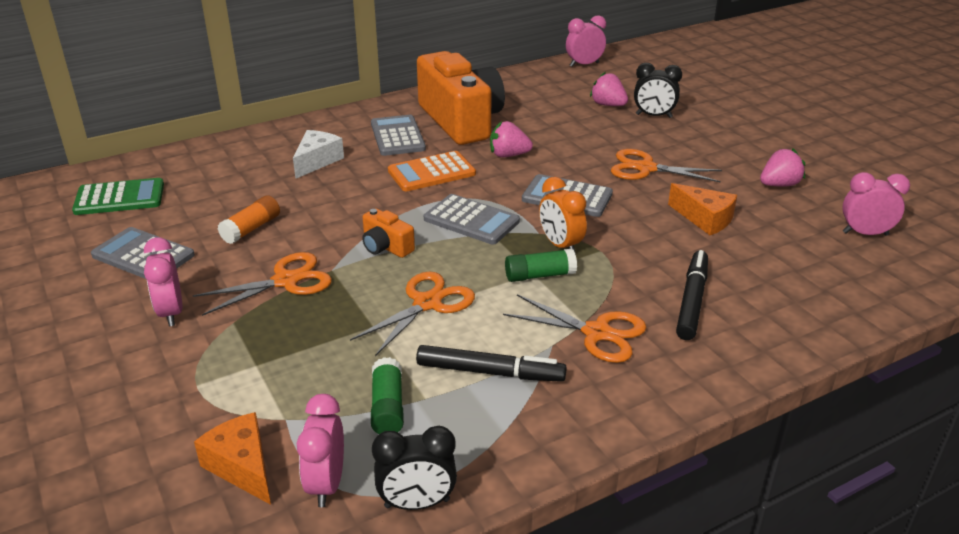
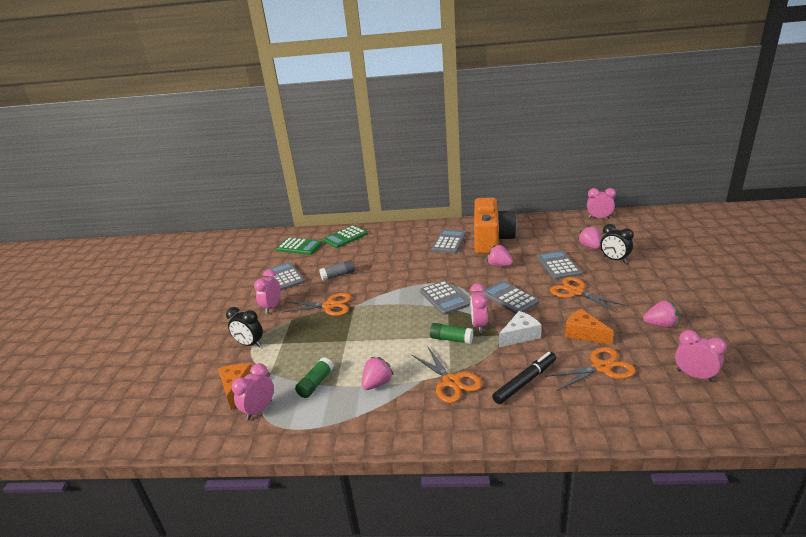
camera: 35 degrees right, 5 degrees down
(200, 164) = (345, 237): none -> green calculator
(251, 229) = (338, 275): orange glue stick -> grey glue stick
(317, 161) = (397, 247): white cheese -> white cheese (520, 335)
(386, 247) = (389, 301): orange camera -> none
(417, 503) = (285, 435): black clock -> black clock (249, 344)
(427, 303) = (381, 337): orange scissors -> orange scissors (601, 367)
(431, 172) = (448, 266): orange calculator -> none
(490, 372) = (377, 383): black marker -> pink strawberry
(560, 245) = (479, 325): orange clock -> pink clock
(590, 138) = (558, 265): none -> grey calculator
(704, 219) = (584, 334): orange cheese -> orange cheese turned 150 degrees clockwise

